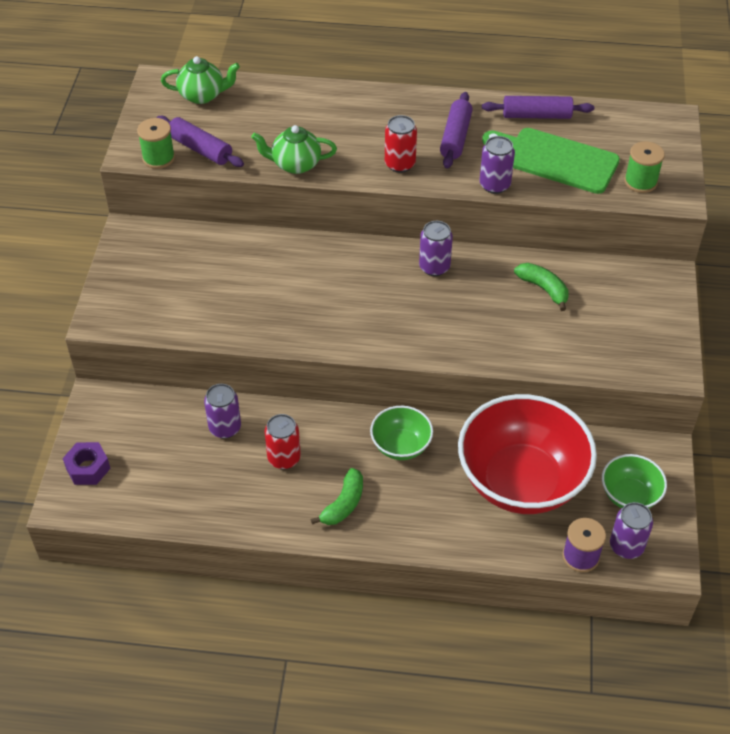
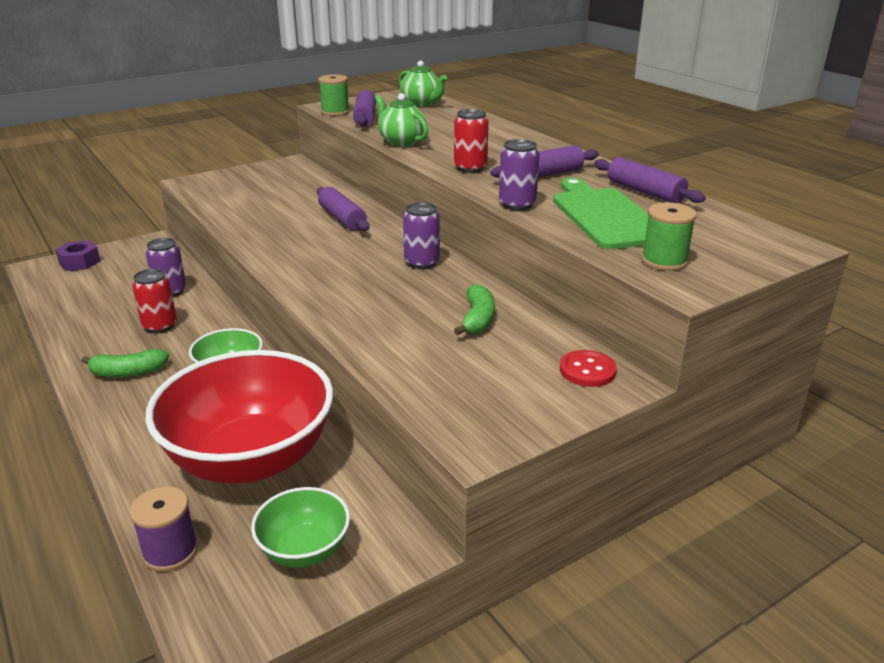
camera: 50 degrees right, 20 degrees down
(305, 265) = (342, 218): none -> purple rolling pin
(626, 546) = (216, 584): purple can -> none
(645, 281) = (587, 370): none -> red button

